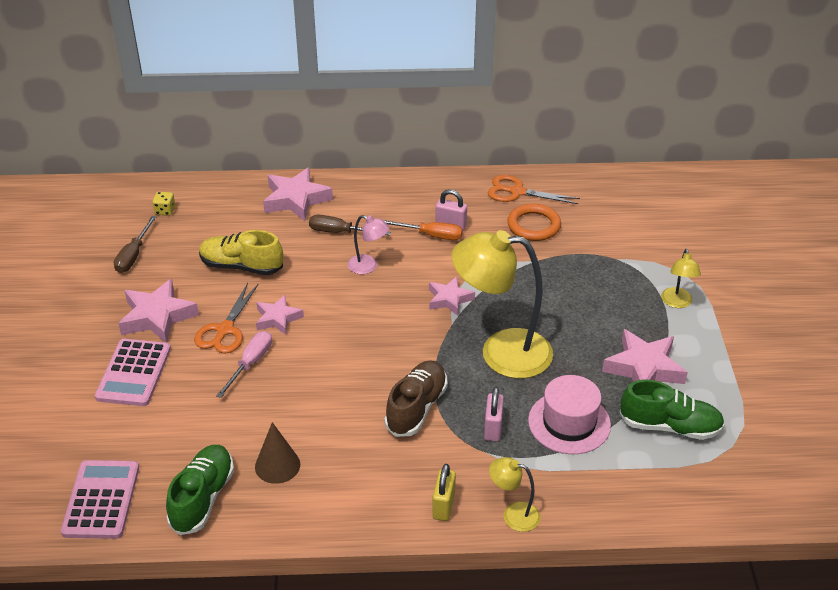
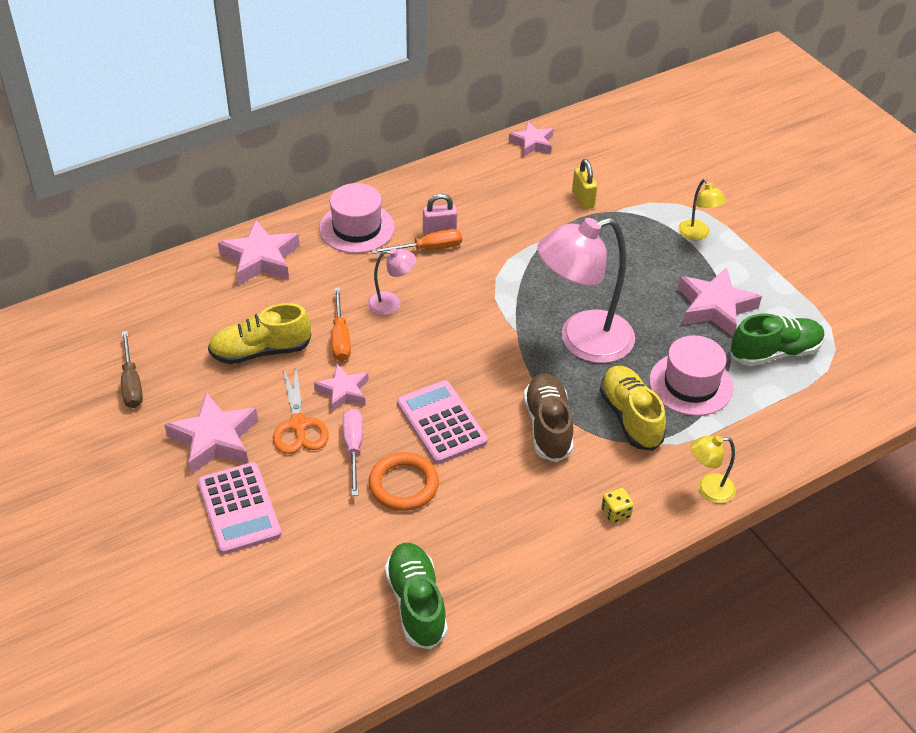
camera: 30 degrees left, 5 degrees up
(101, 500) = (315, 652): pink calculator -> pink calculator (441, 423)
(165, 211) = (126, 321): yellow dice -> yellow dice (615, 513)
(277, 465) = (462, 539): brown cone -> none
(308, 278) = (340, 338): none -> orange screwdriver
(339, 232) = (334, 278): brown screwdriver -> none
(387, 201) = (357, 228): none -> pink hat
(443, 506) = (643, 509): yellow padlock -> yellow padlock (583, 199)
(449, 299) = (495, 307): pink star -> pink star (532, 143)
(493, 428) = (630, 417): pink padlock -> yellow shoe
(501, 352) = (582, 341): yellow lamp -> pink lamp
(517, 192) = (476, 175): orange scissors -> none
(534, 225) = (517, 204): orange ring -> orange ring (403, 485)

